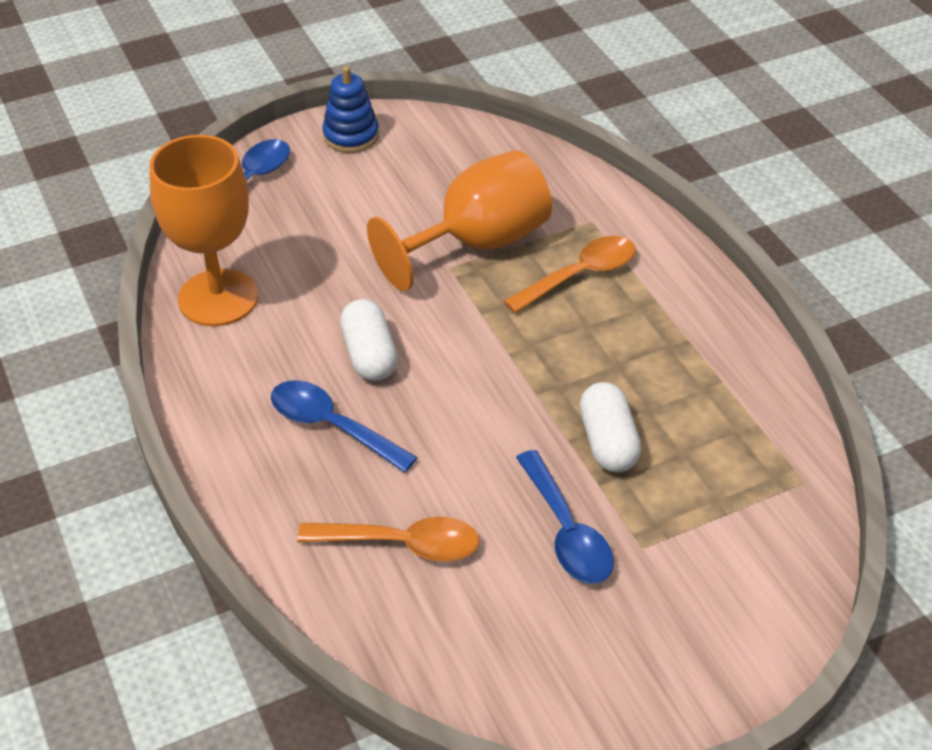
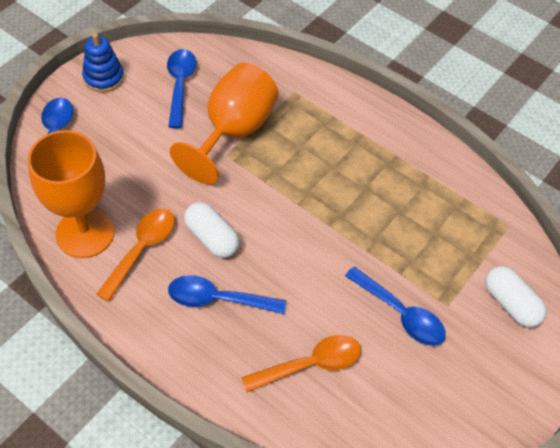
camera: 30 degrees left, 10 degrees up
(442, 171) = (180, 85): none -> blue spoon
(580, 275) = (309, 132): orange spoon -> orange spoon (142, 249)
(608, 442) = (390, 243): white capsule -> white capsule (510, 303)

